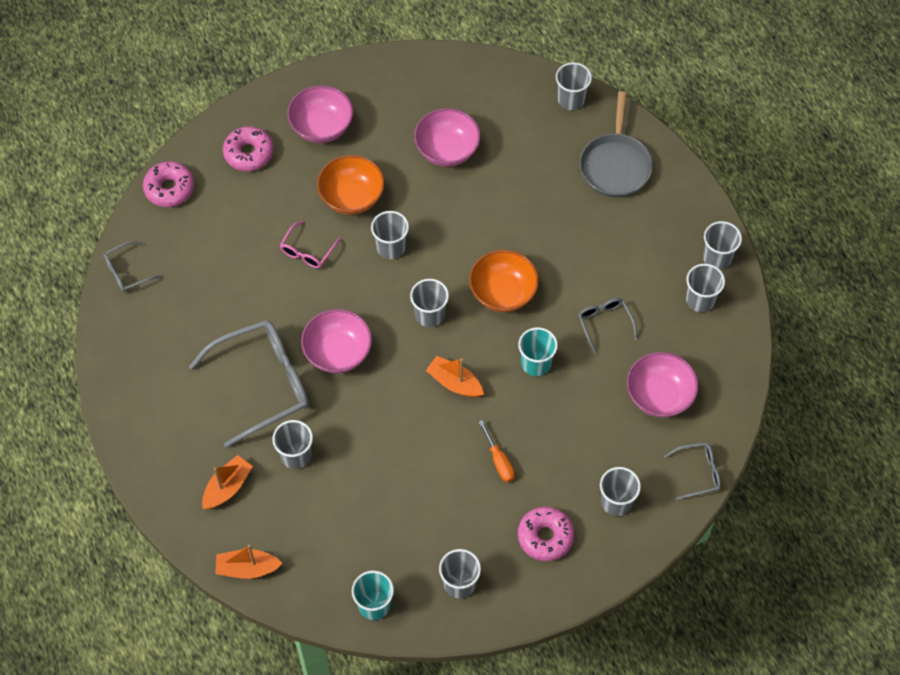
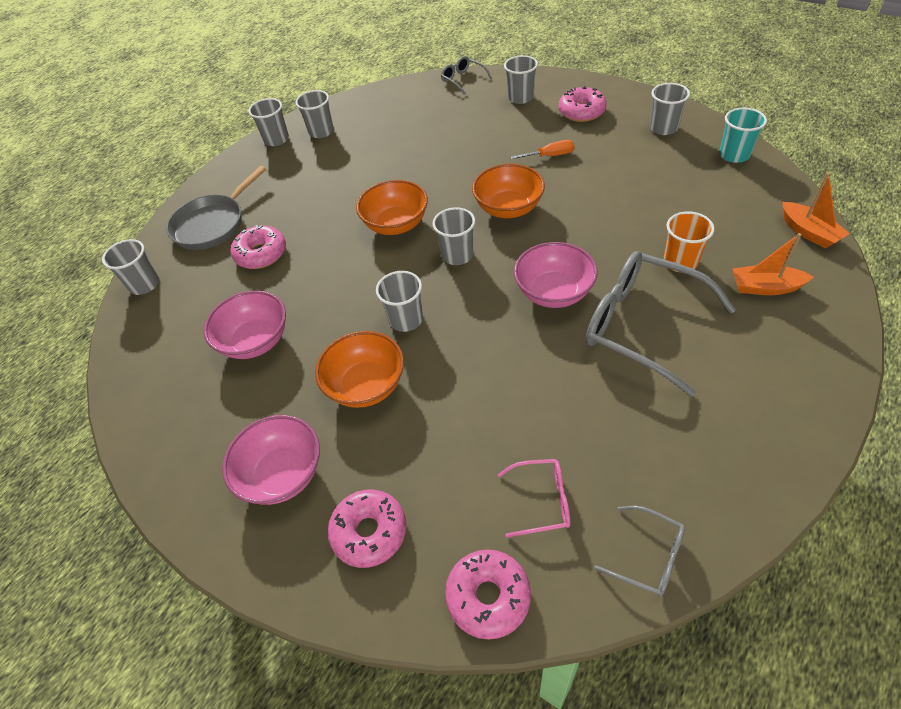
camera: 115 degrees left, 10 degrees down
(296, 455) = (680, 262): grey cup -> orange cup
(307, 251) = (463, 383): pink glasses -> pink glasses (542, 501)
(454, 383) = (508, 208): orange boat -> orange bowl
(499, 461) = (549, 156): orange screwdriver -> orange screwdriver turned 45 degrees clockwise
(536, 363) = (447, 177): turquoise cup -> none
(545, 186) = (261, 254): none -> pink donut
(604, 323) = (380, 162): grey glasses -> none
(615, 165) = (212, 224): grey pan -> grey pan turned 150 degrees clockwise
(659, 396) = (419, 115): pink bowl -> none

